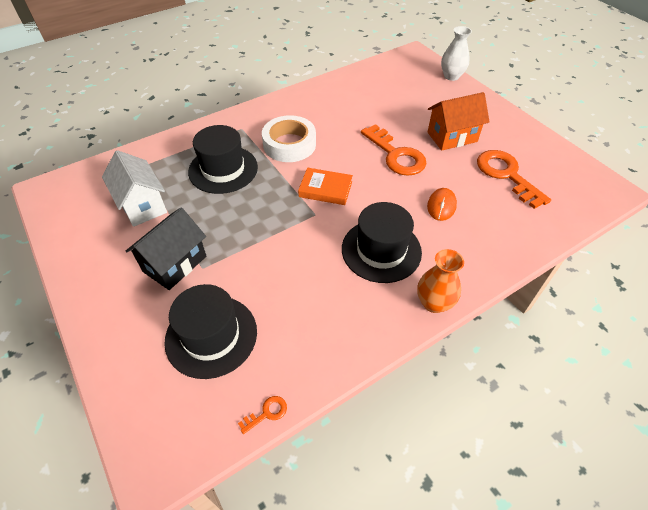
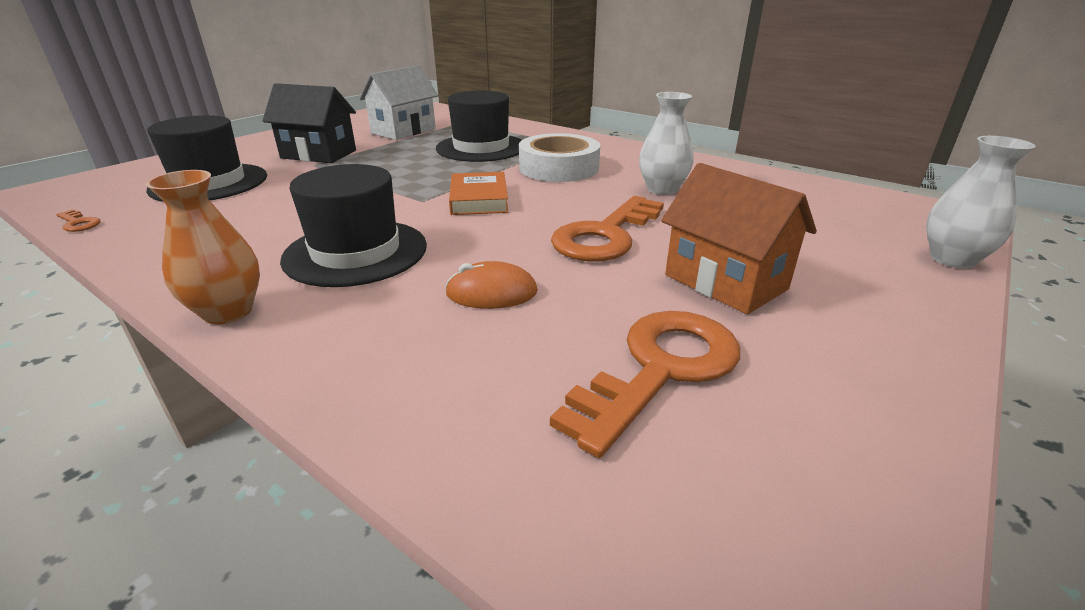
camera: 70 degrees right, 20 degrees down
(346, 118) = (662, 189): none -> white vase

